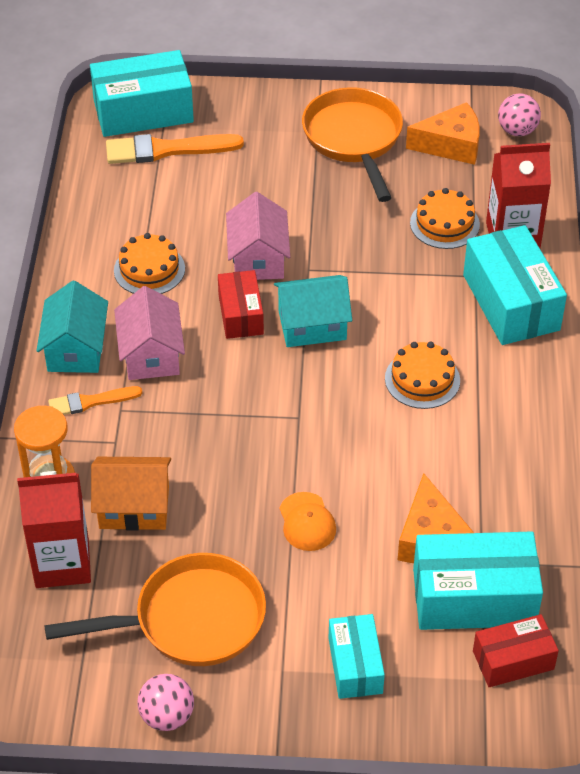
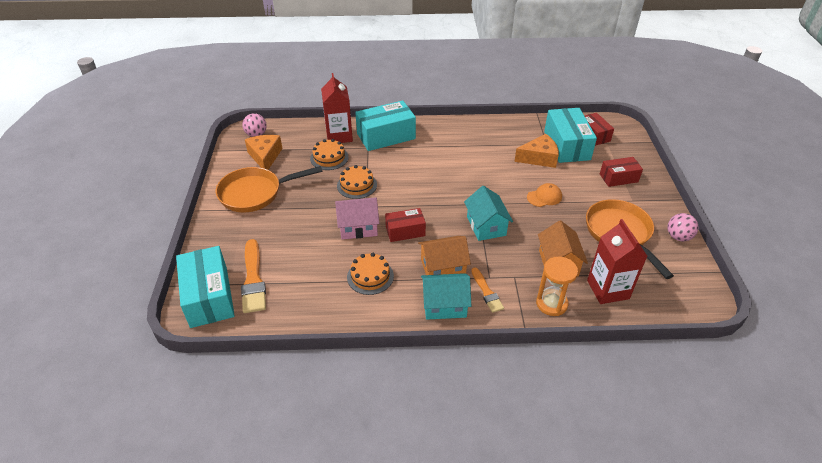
camera: 95 degrees left, 5 degrees down
(151, 354) = (443, 268): pink house -> orange house
(312, 325) = (410, 202): turquoise house -> turquoise house (486, 226)
(355, 665) = (618, 178): turquoise box -> red box
(422, 379) = (442, 163): orange cake -> orange cake (357, 185)

